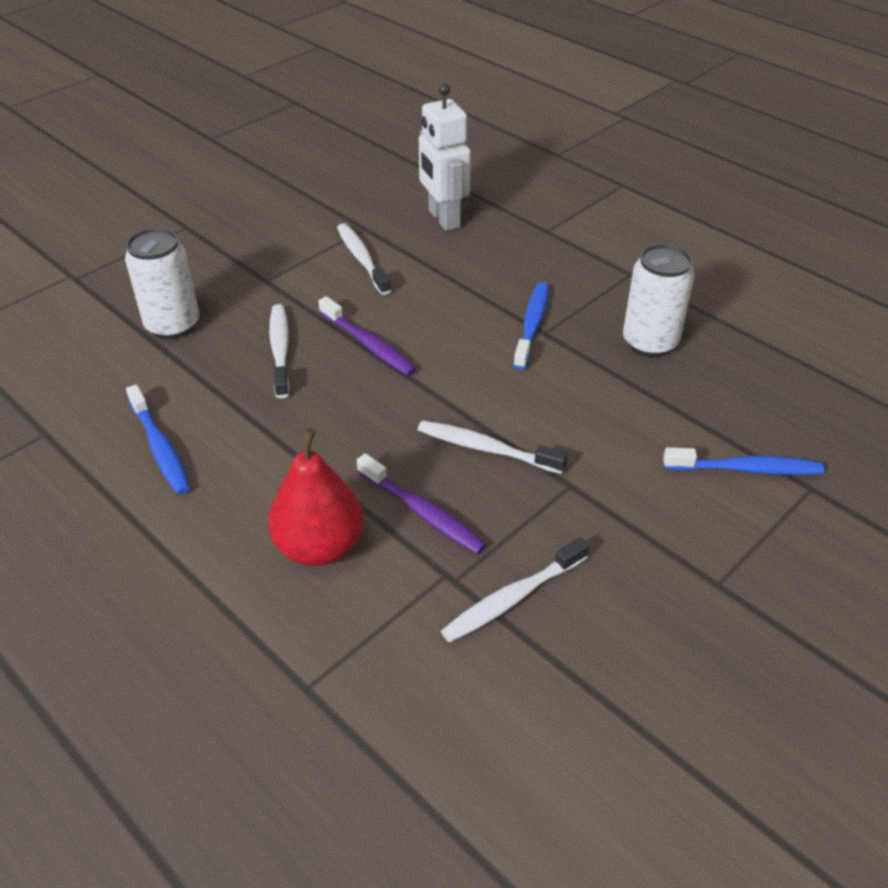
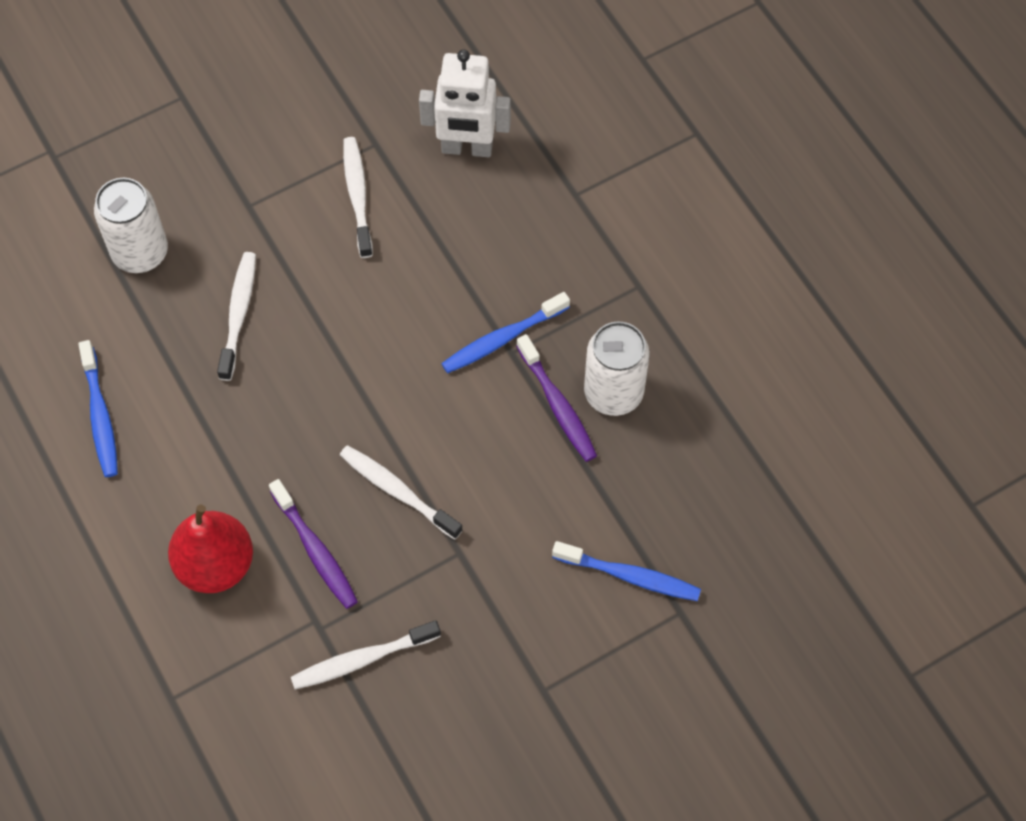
camera: 15 degrees right, 20 degrees up
(368, 344) = (327, 327): purple toothbrush -> purple toothbrush (557, 405)
(443, 219) = (467, 148): white robot -> white robot turned 75 degrees counterclockwise
(532, 325) = (502, 339): blue toothbrush -> blue toothbrush turned 150 degrees counterclockwise

